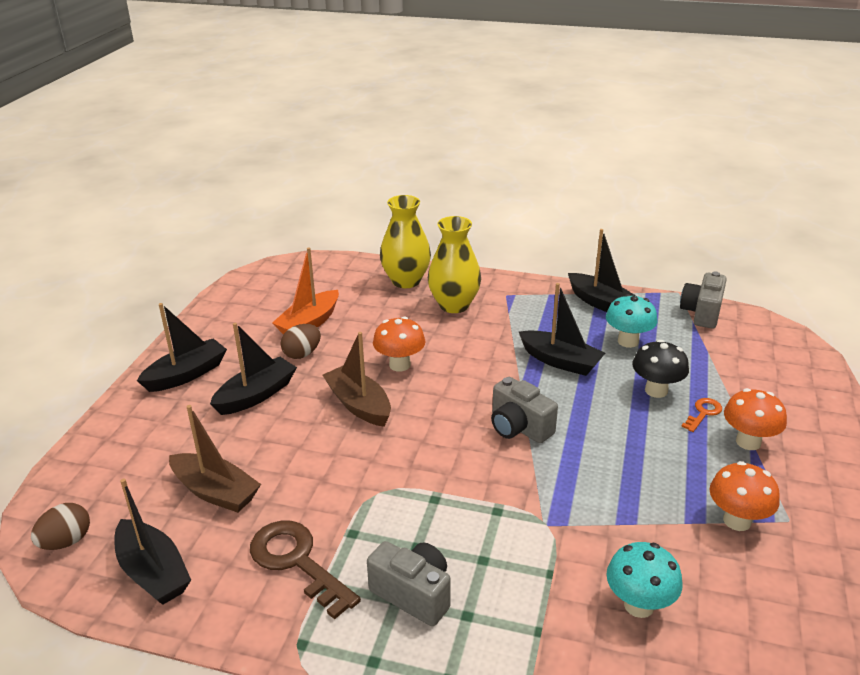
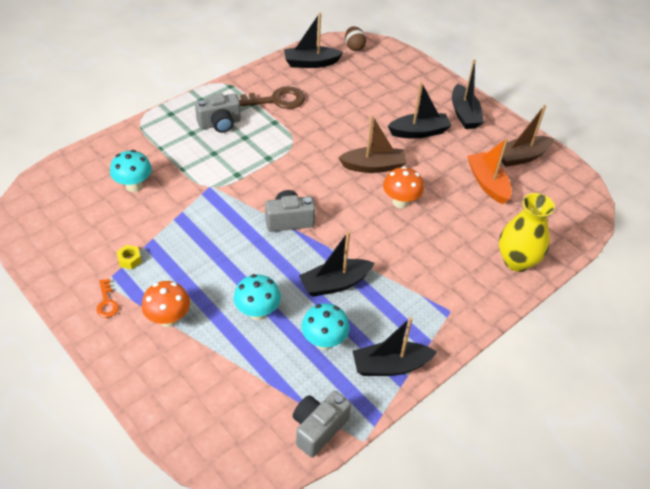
camera: 120 degrees right, 15 degrees up
(215, 492) = (346, 93): brown boat -> brown boat (521, 157)
(256, 395) = (419, 132): black boat -> black boat turned 90 degrees counterclockwise
(302, 354) = (450, 165): brown egg -> none
(454, 305) = (457, 269): yellow vase -> none
(656, 390) = (257, 312): black mushroom -> turquoise mushroom
(702, 313) = (318, 428): grey camera -> grey camera turned 105 degrees counterclockwise
(703, 413) = (213, 319): orange key -> orange key (107, 302)
(737, 521) = (129, 260): orange mushroom -> yellow nut

